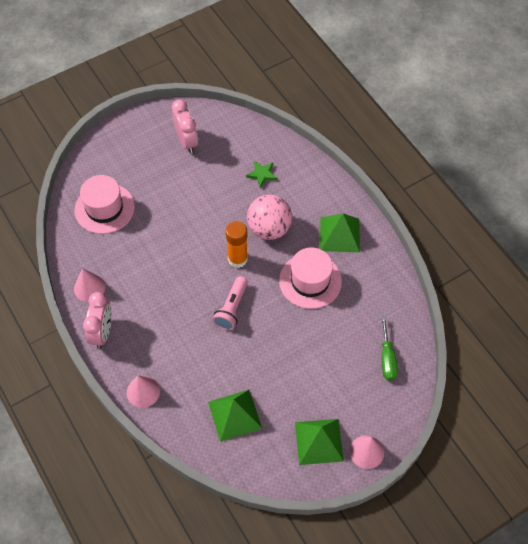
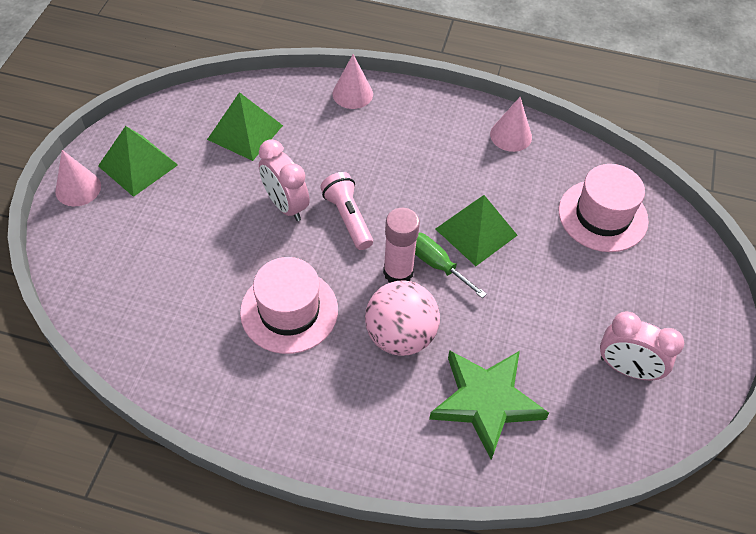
camera: 135 degrees right, 5 degrees down
(102, 332) = (448, 110): pink clock -> pink clock (285, 205)
(237, 259) = (398, 272): orange glue stick -> pink glue stick
(262, 174) = (486, 402): green star -> green star, size x2.13
(340, 234) = (305, 398): green pyramid -> green pyramid (476, 232)
(387, 358) = (121, 290): green screwdriver -> green screwdriver (436, 264)

